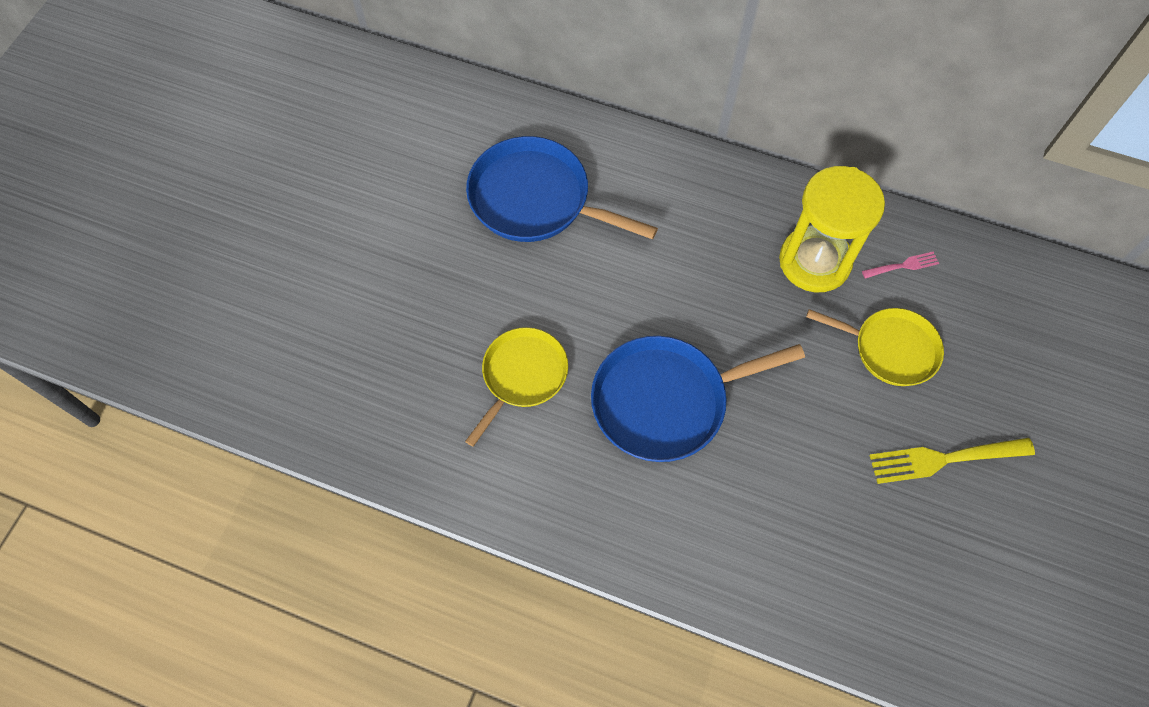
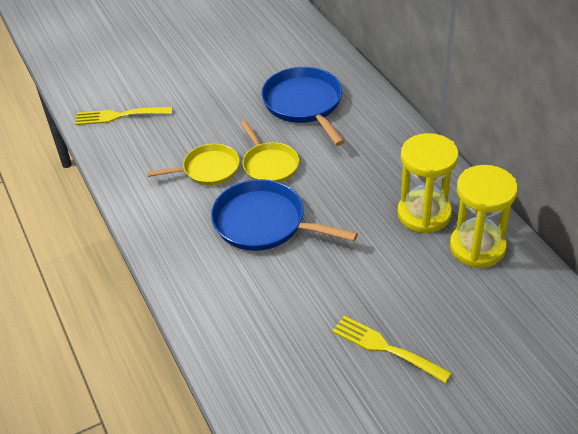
camera: 45 degrees right, 20 degrees down
(317, 379) = (119, 116): none -> yellow fork
(890, 349) = (419, 279): yellow pan -> yellow pan (269, 165)
(903, 265) = (477, 247): pink fork -> yellow hourglass

